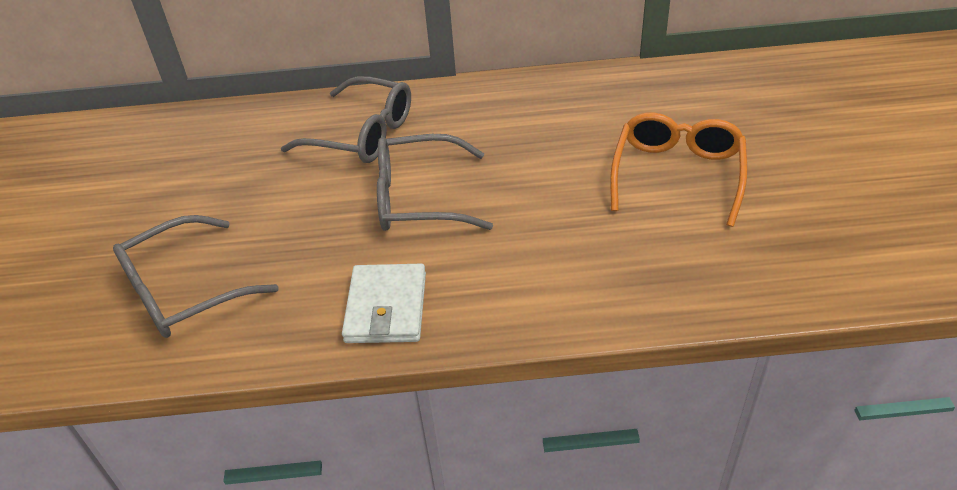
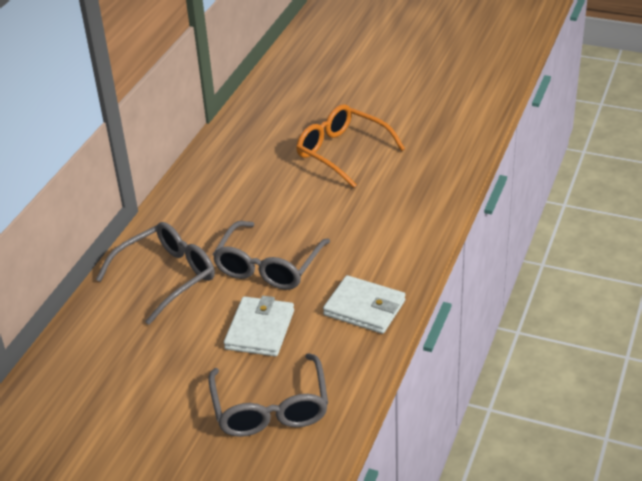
camera: 65 degrees left, 5 degrees down
(309, 233) = (260, 330): none -> white wallet

